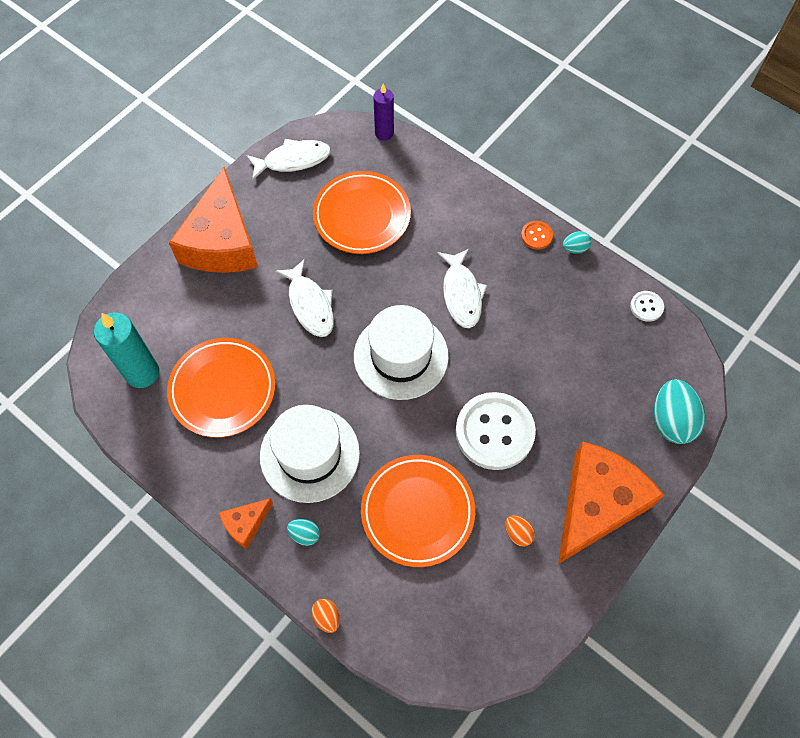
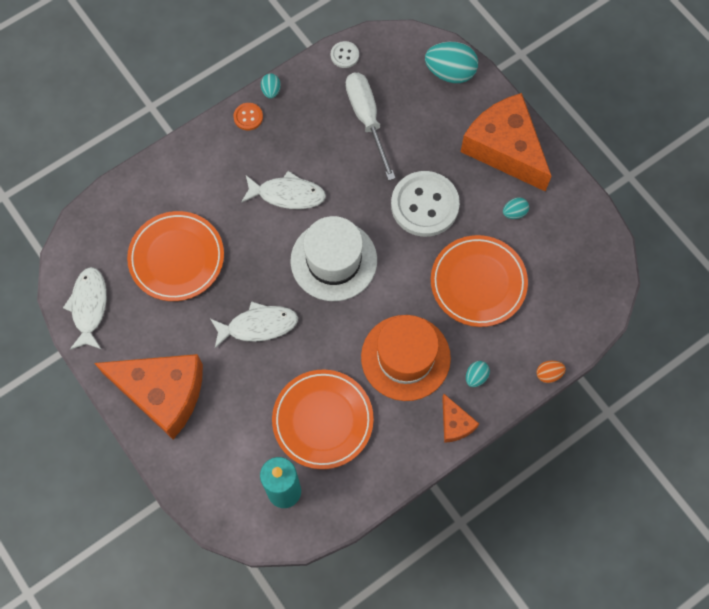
camera: 75 degrees left, 5 degrees up
(309, 454) = (405, 357): white hat -> orange hat
(384, 133) = (88, 215): purple candle -> none
(518, 533) = (514, 212): orange egg -> turquoise egg
(577, 348) = (367, 119): none -> white screwdriver

